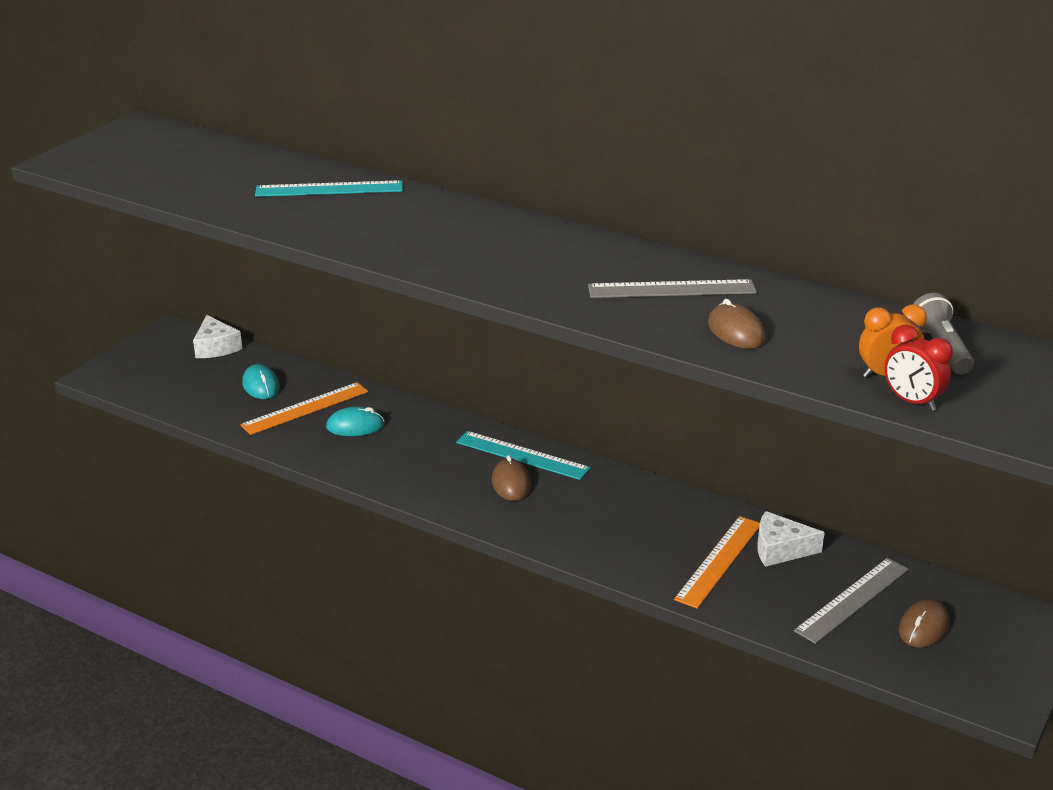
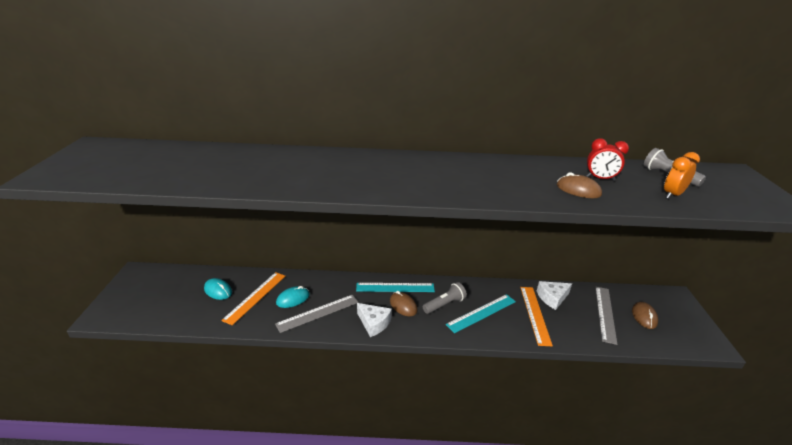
camera: 30 degrees left, 0 degrees up
(216, 347) = (173, 274): white cheese -> white cheese (374, 323)
(329, 189) = (262, 159): turquoise ruler -> turquoise ruler (481, 313)
(579, 501) = (444, 304): none -> grey flashlight
(671, 289) = (517, 175): grey ruler -> grey ruler (318, 313)
(912, 402) = (705, 206): red clock -> red clock (600, 178)

